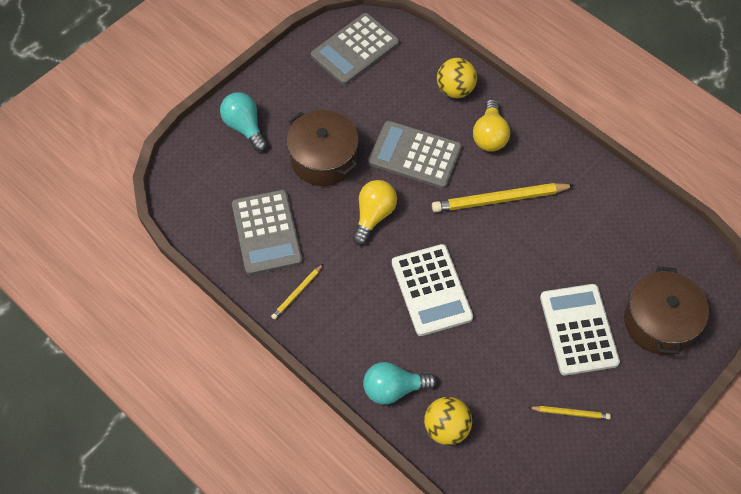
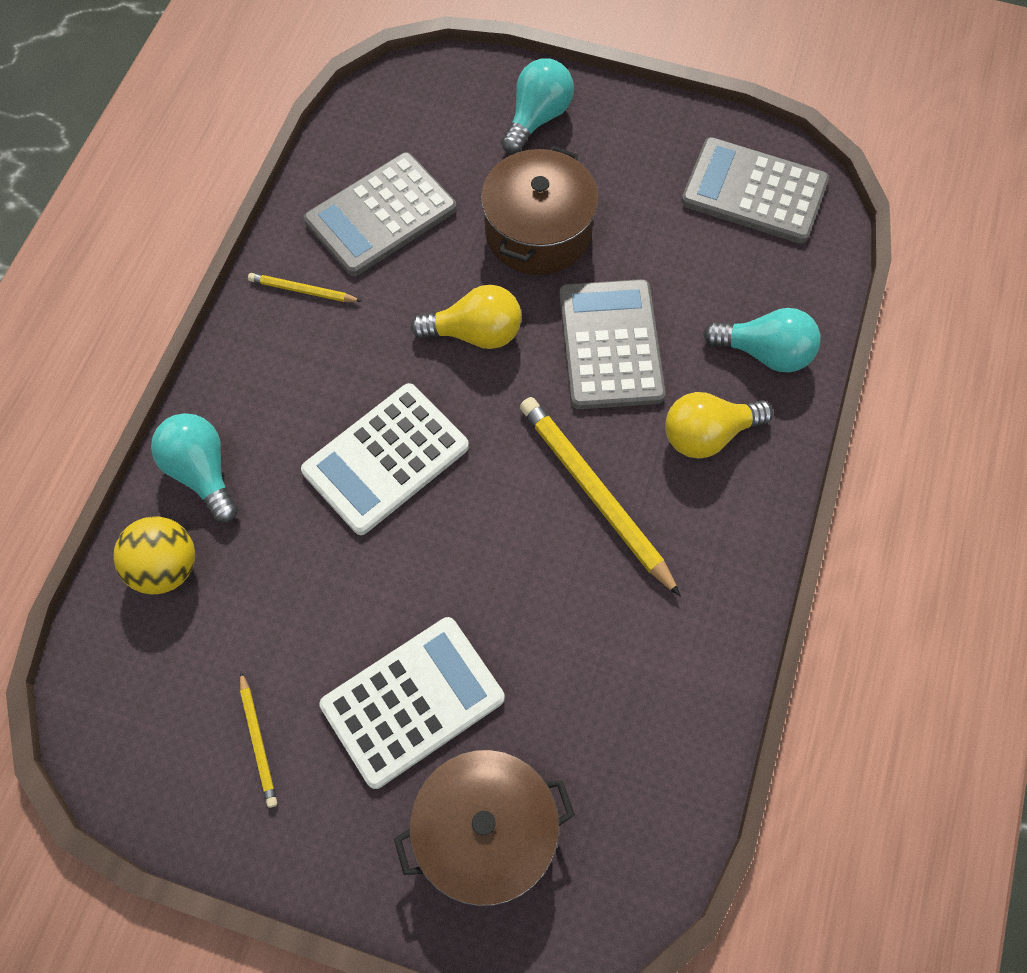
camera: 65 degrees right, 5 degrees up
(455, 90) = (765, 352): yellow ball -> turquoise light bulb

